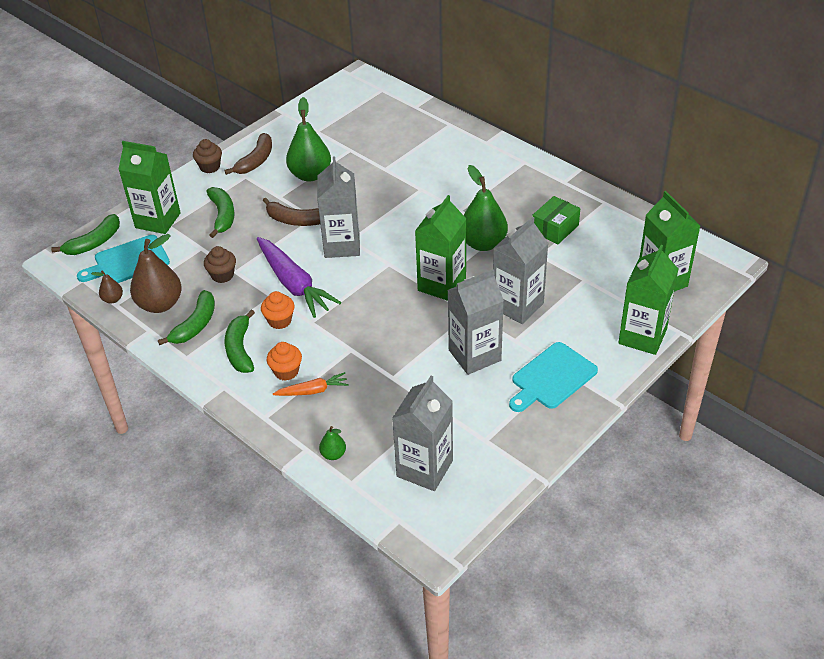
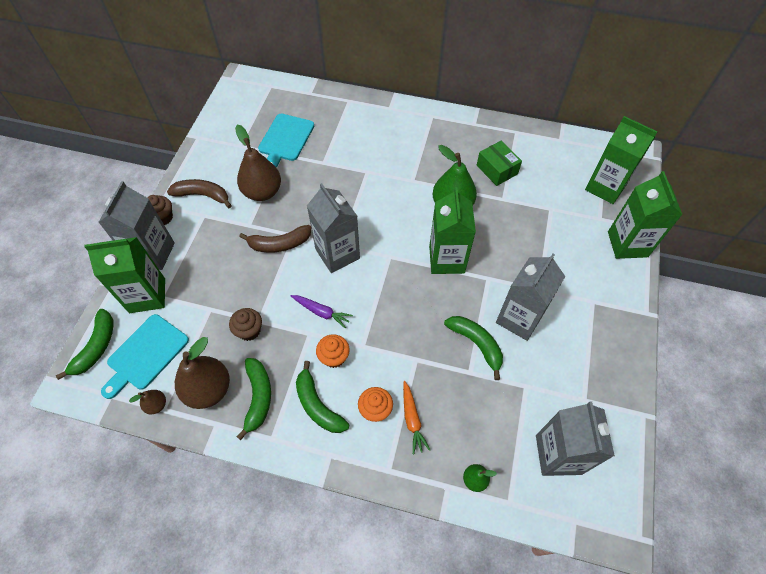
camera: 30 degrees left, 15 degrees up
(222, 215) = (208, 265): green banana -> green banana (476, 344)
(256, 161) = (203, 195): brown banana -> brown banana turned 75 degrees counterclockwise
(294, 284) = (321, 312): purple carrot -> purple carrot, size x0.52
(310, 175) = (262, 192): green pear -> brown pear
(312, 391) = (412, 419): orange carrot -> orange carrot turned 120 degrees clockwise
(517, 306) = (519, 255): grey carton -> grey carton (153, 253)
(551, 378) = (591, 313): turquoise cutting board -> turquoise cutting board (285, 140)
(555, 228) = (497, 169): green box -> green box turned 45 degrees counterclockwise

